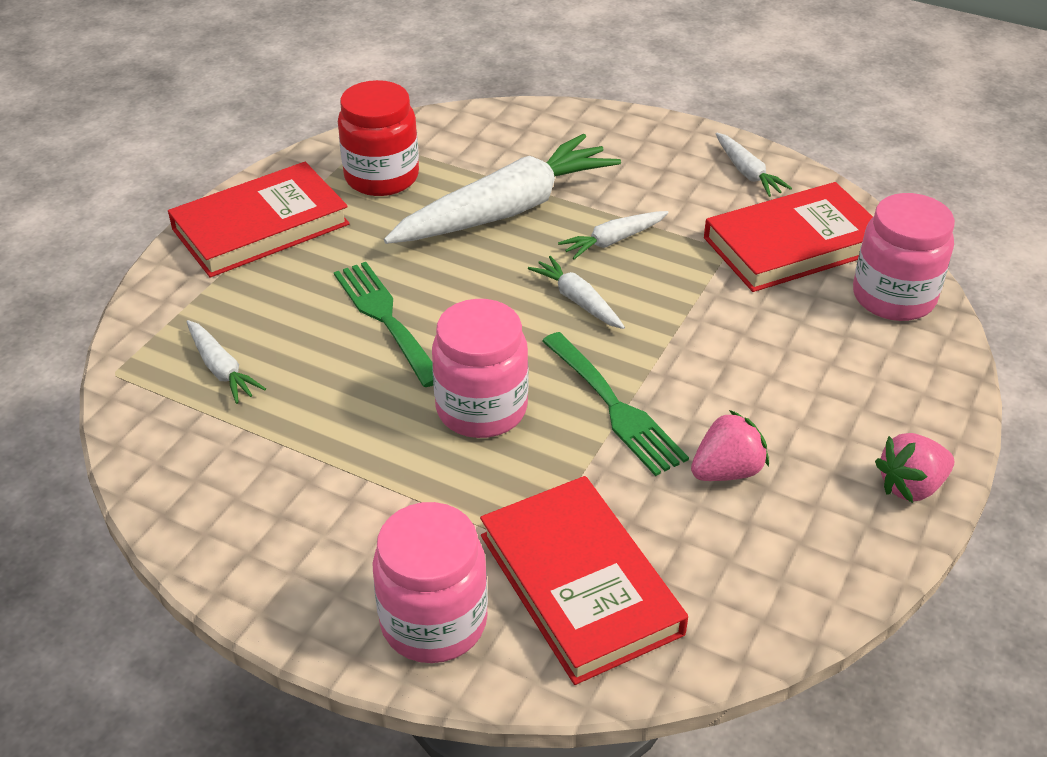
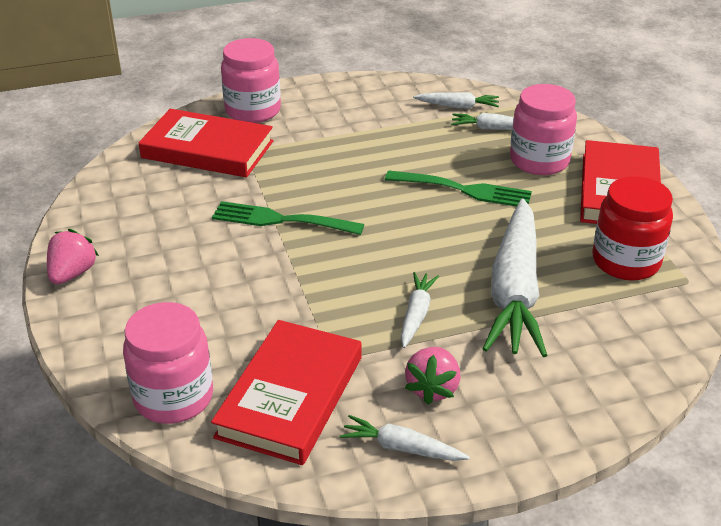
camera: 135 degrees right, 5 degrees down
(481, 409) = (347, 181): pink jar -> pink jar (539, 161)
(578, 301) = (380, 261): white carrot -> white carrot (457, 106)
(726, 471) = (185, 225): pink strawberry -> pink strawberry (432, 388)

